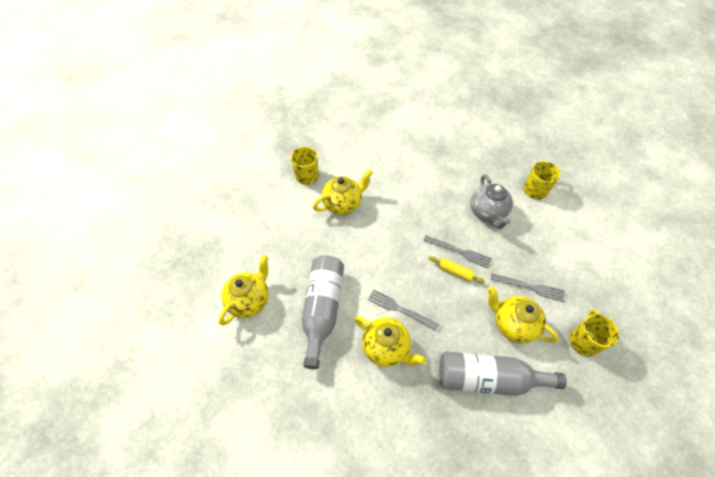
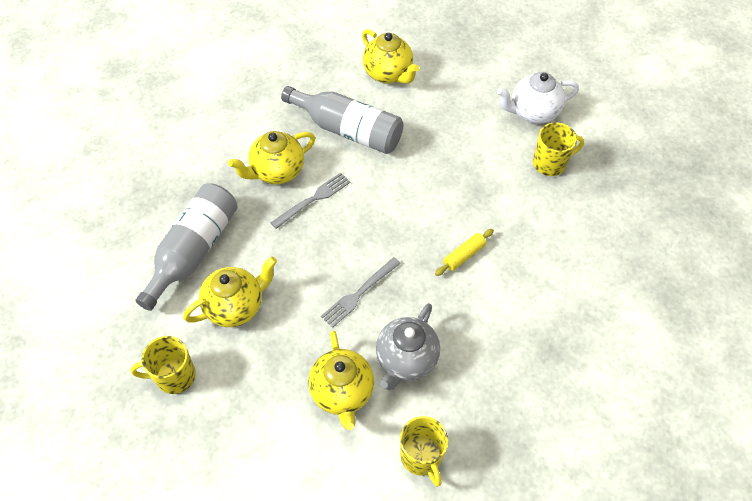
camera: 110 degrees right, 0 degrees up
(263, 194) = (532, 112): none -> white teapot
(343, 204) = (487, 190): yellow teapot -> yellow teapot (342, 392)
(455, 272) = (333, 275): yellow rolling pin -> yellow rolling pin (463, 255)
(487, 213) = (406, 360): grey teapot -> grey teapot turned 75 degrees counterclockwise
(530, 287) = (270, 353): grey fork -> none
(583, 341) = (174, 376): yellow mug -> yellow mug turned 135 degrees clockwise

